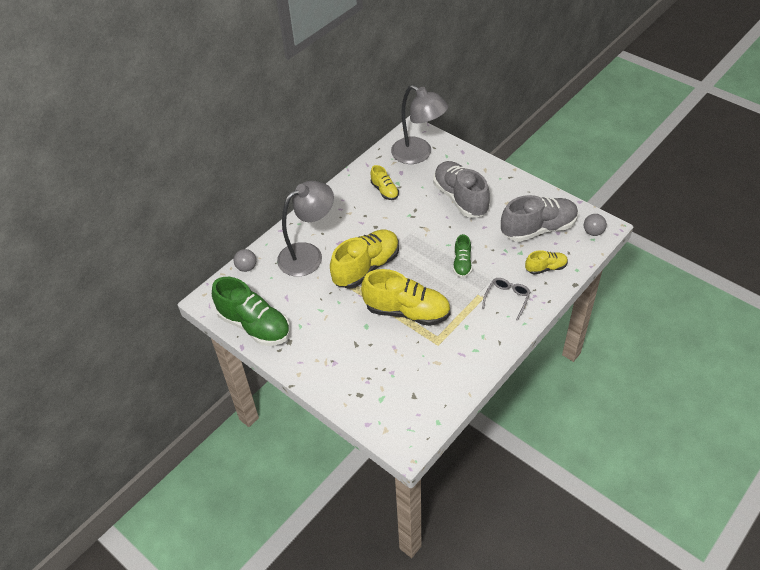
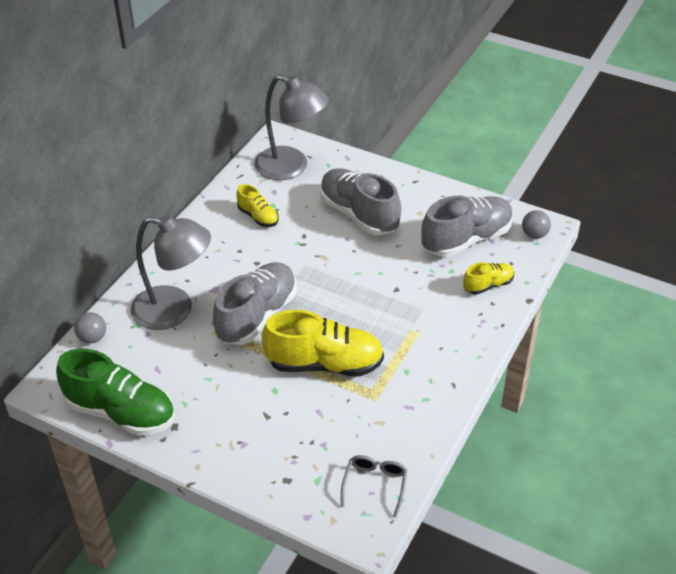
camera: 15 degrees left, 5 degrees down
(308, 255) = (175, 310): grey lamp -> grey lamp turned 60 degrees clockwise
(366, 267) = (257, 316): yellow shoe -> grey shoe
(462, 264) = (381, 294): green shoe -> none
(507, 299) = (449, 329): grey glasses -> grey glasses (375, 485)

